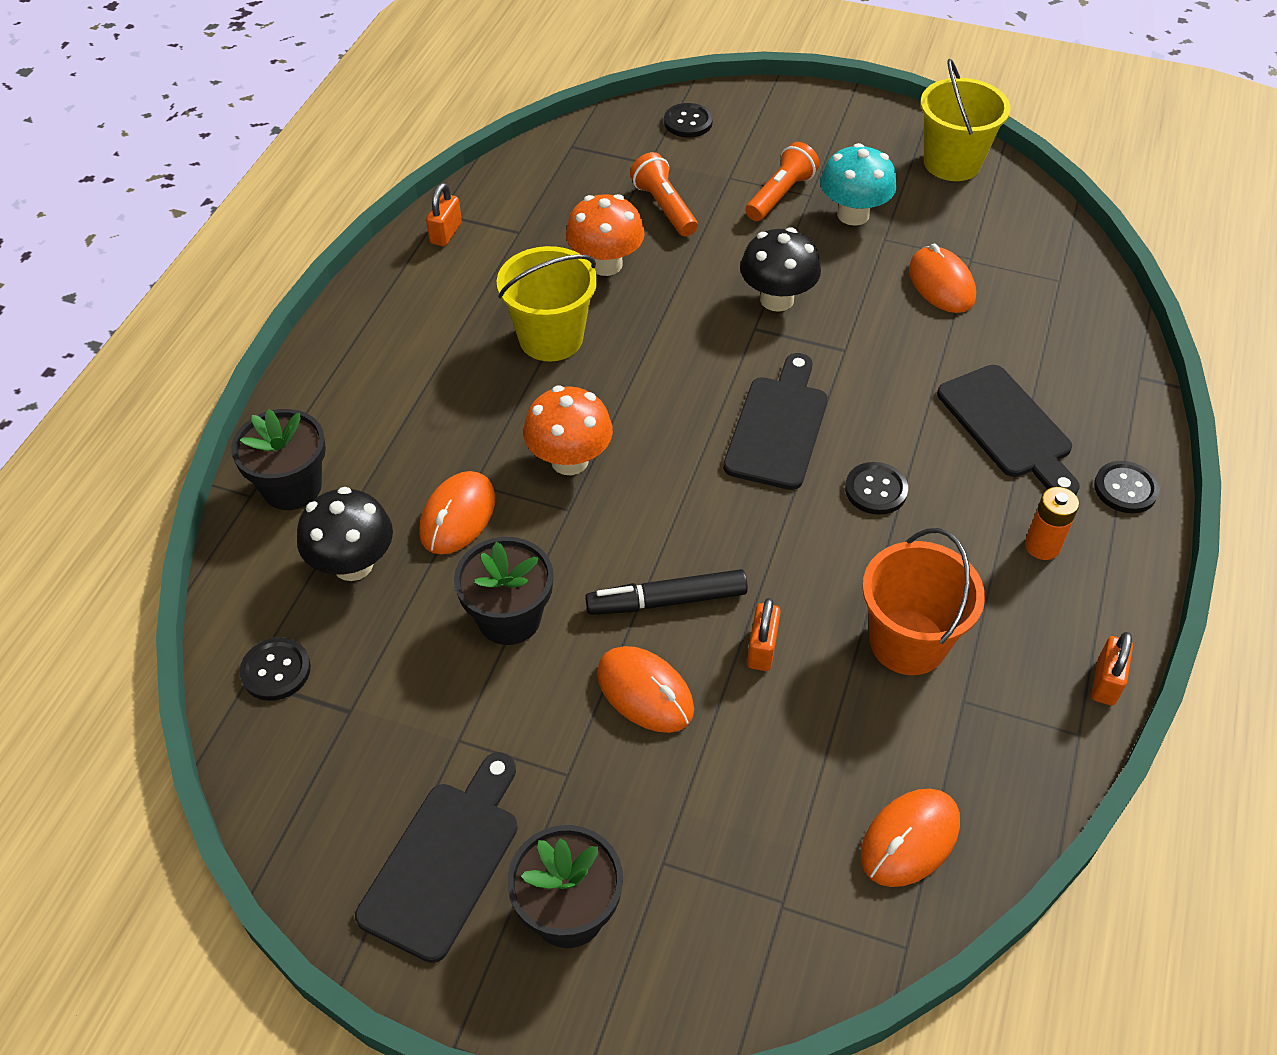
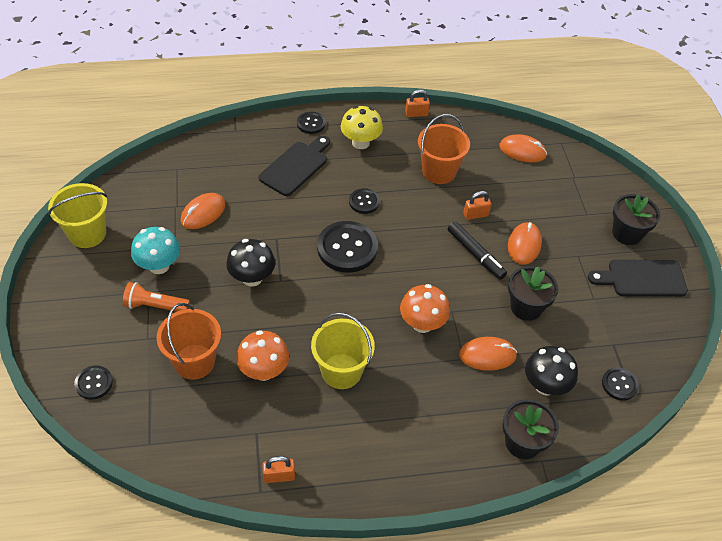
camera: 120 degrees left, 0 degrees up
(664, 207) = (194, 361): orange flashlight -> orange bucket
(777, 427) = (347, 248): black cutting board -> black button
(1042, 546) = (360, 142): orange battery -> yellow mushroom

